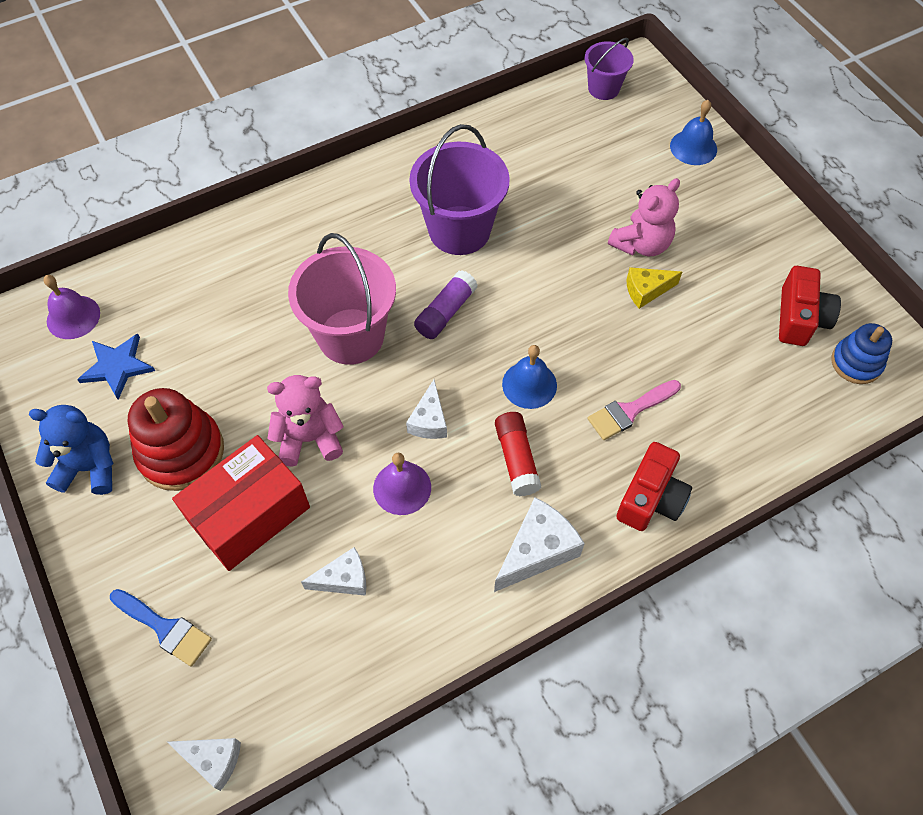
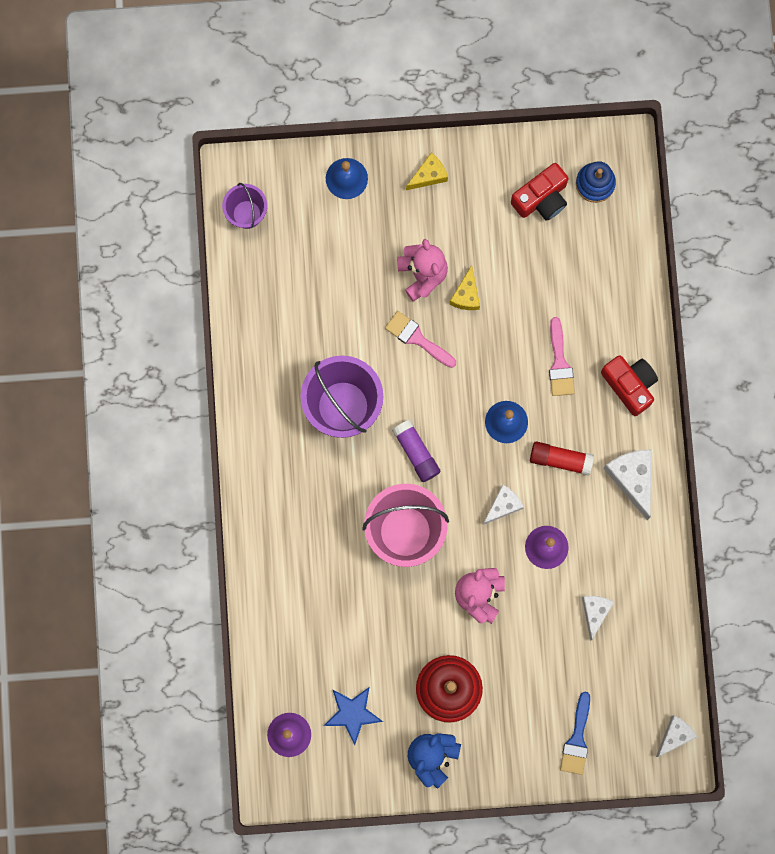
camera: 65 degrees left, 20 degrees up
(165, 628) = (577, 739): blue brush -> blue brush turned 135 degrees clockwise
(249, 514) = (519, 658): red box -> none
(429, 420) = (503, 505): white cheese -> white cheese turned 75 degrees counterclockwise
(571, 265) = (417, 338): none -> pink brush
(747, 210) = (429, 175): none -> yellow cheese
(800, 318) = (541, 198): red camera -> red camera turned 105 degrees clockwise

